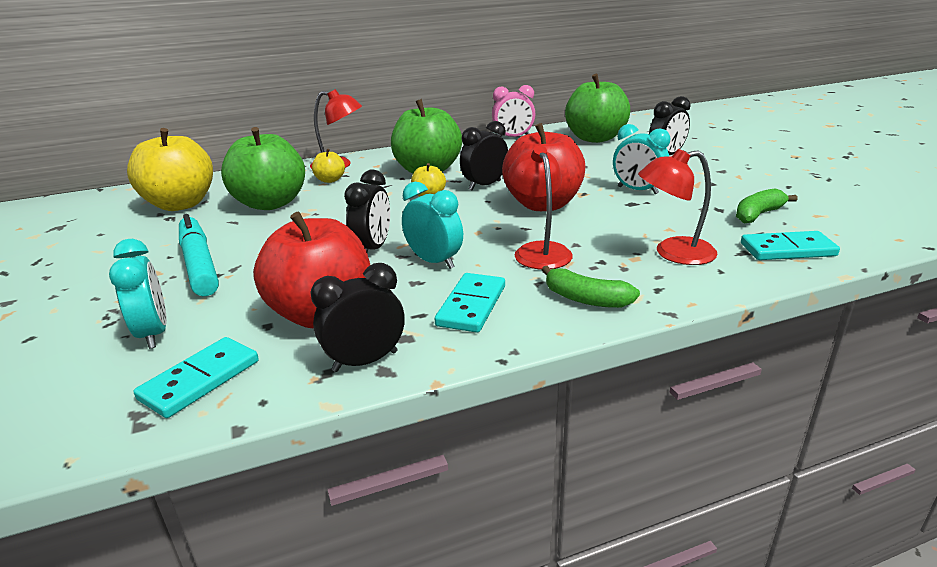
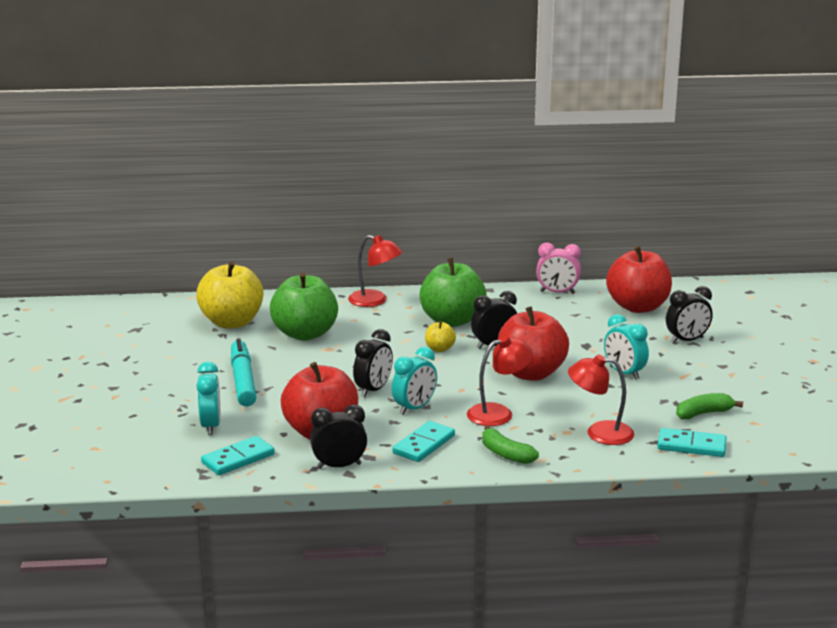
camera: 15 degrees right, 5 degrees down
(330, 180) = (361, 317): yellow apple -> none
(434, 261) = (414, 408): turquoise clock -> turquoise clock turned 75 degrees clockwise
(539, 250) = (498, 413): red lamp -> red lamp turned 60 degrees clockwise
(595, 138) = (638, 307): green apple -> red apple

